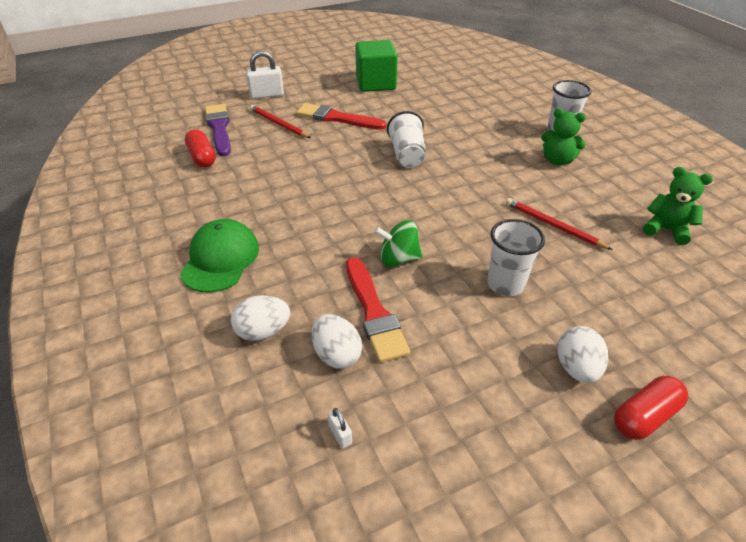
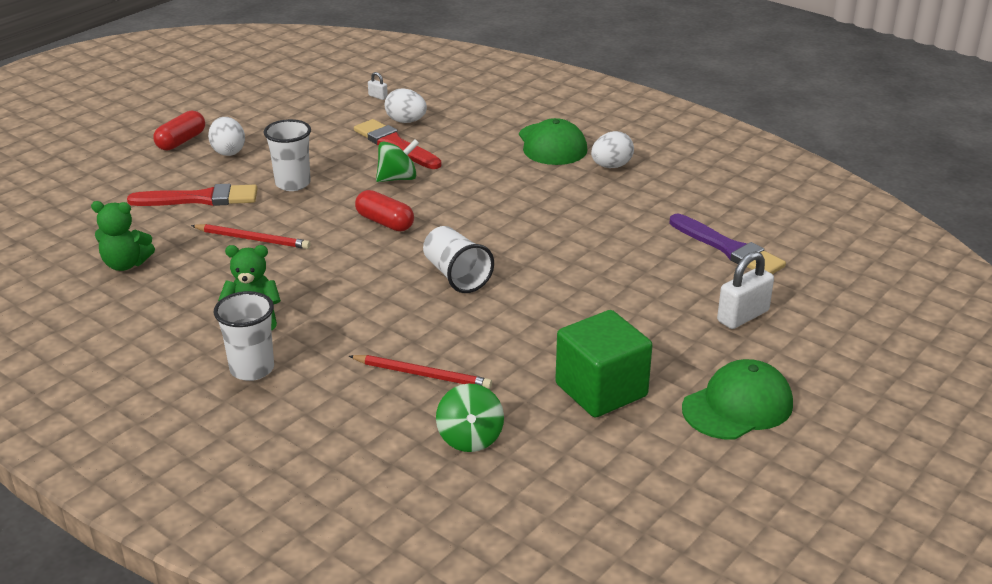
camera: 155 degrees right, 10 degrees down
(202, 157) = (693, 212): red capsule -> red capsule (385, 222)
(263, 331) = (469, 119): white egg -> white egg (611, 166)
(278, 124) = (663, 274): red pencil -> red pencil (422, 374)
(321, 66) = (737, 406): none -> green cap
(337, 118) = (595, 304): red brush -> red brush (200, 199)
(452, 81) = (470, 438): none -> green spinning top

